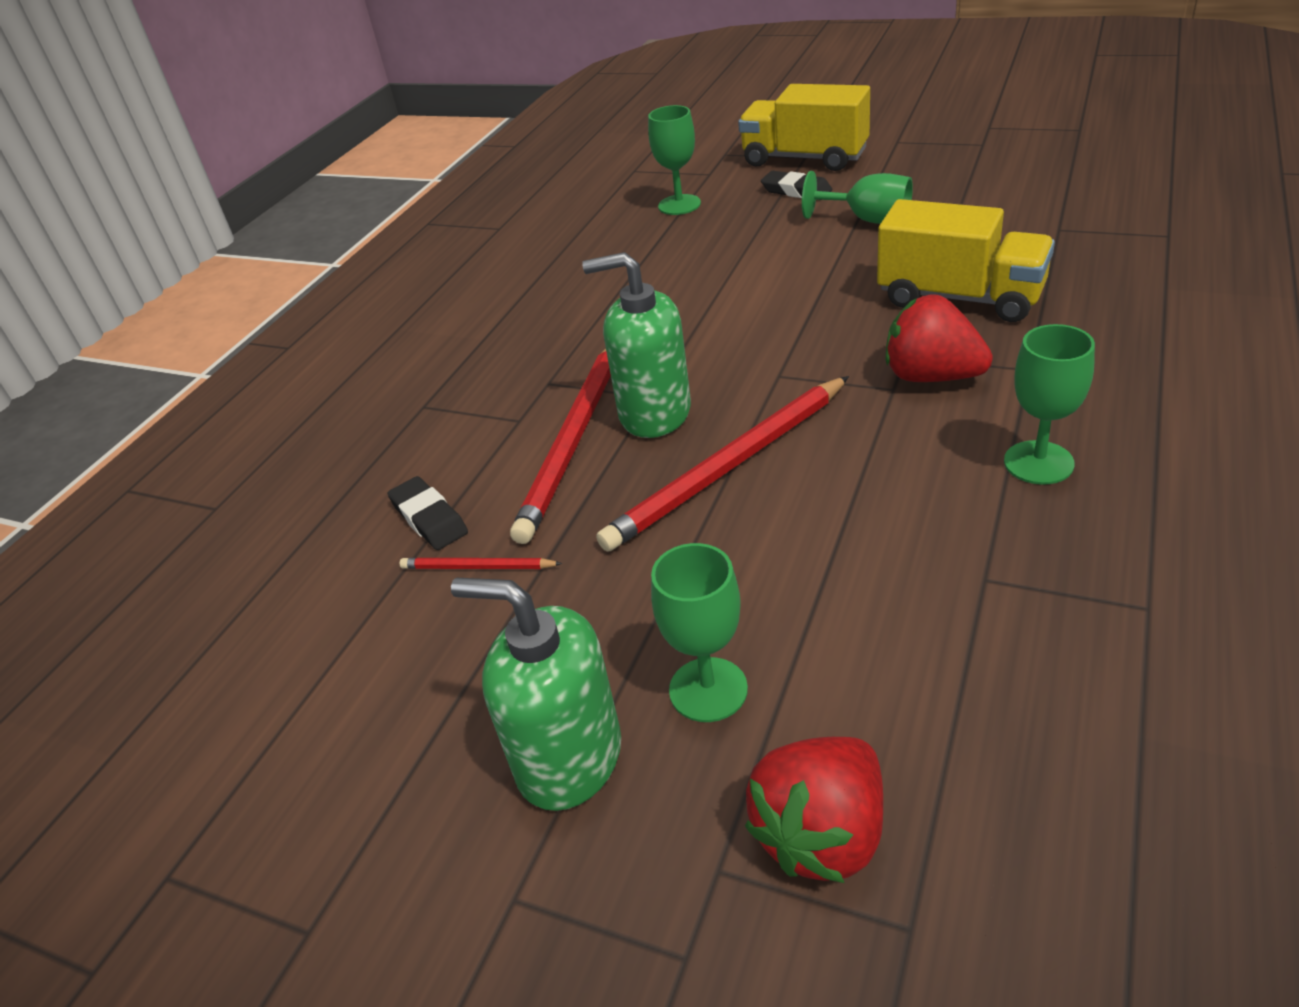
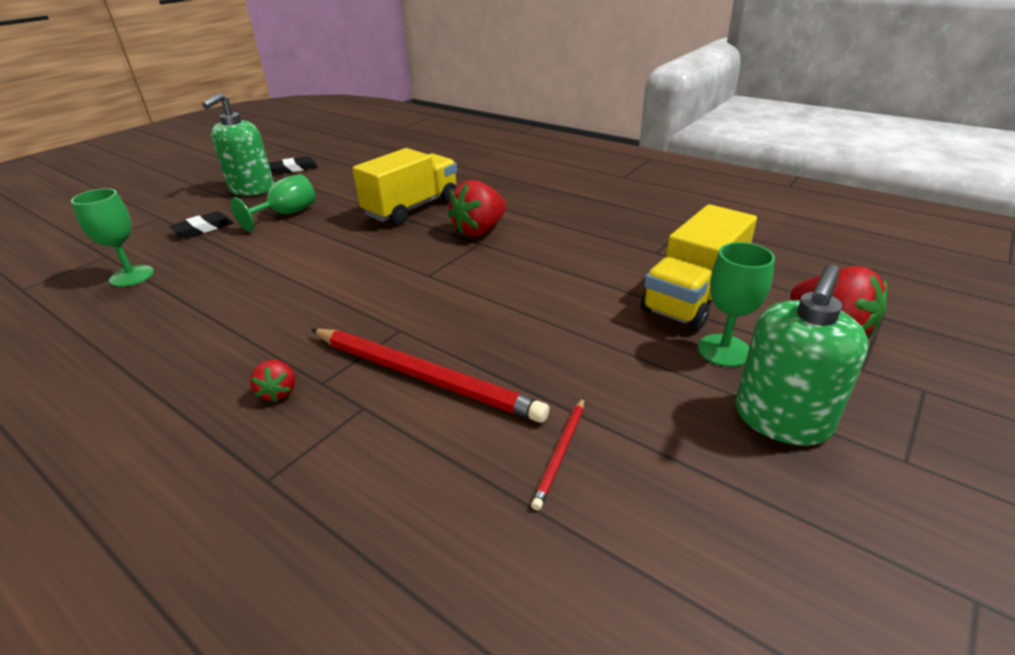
camera: 80 degrees left, 5 degrees down
(429, 518) = (471, 484): black eraser -> black eraser (294, 169)
(528, 365) = (279, 392): none -> red strawberry
(654, 413) = (423, 331): green soap dispenser -> green soap dispenser (251, 189)
(730, 466) = (513, 309): red pencil -> none
(804, 158) = (163, 218): yellow truck -> yellow truck (693, 297)
(1038, 463) = (576, 221): green goblet -> none

